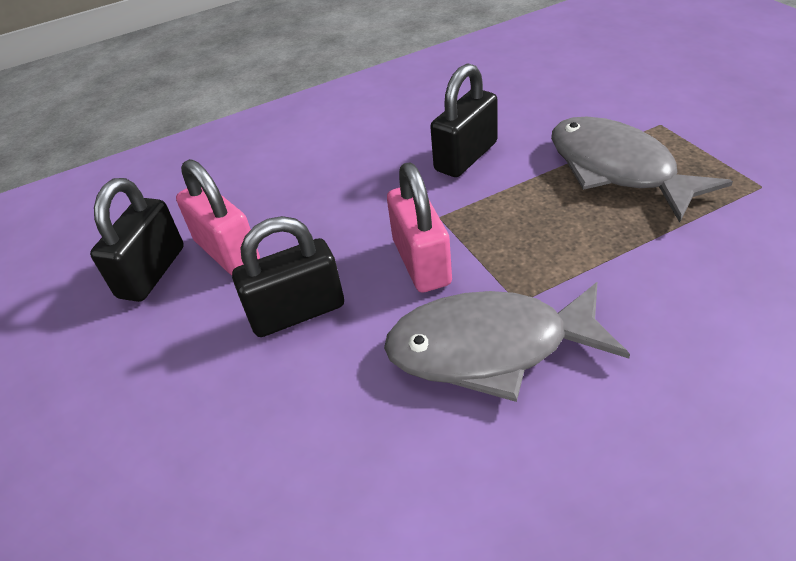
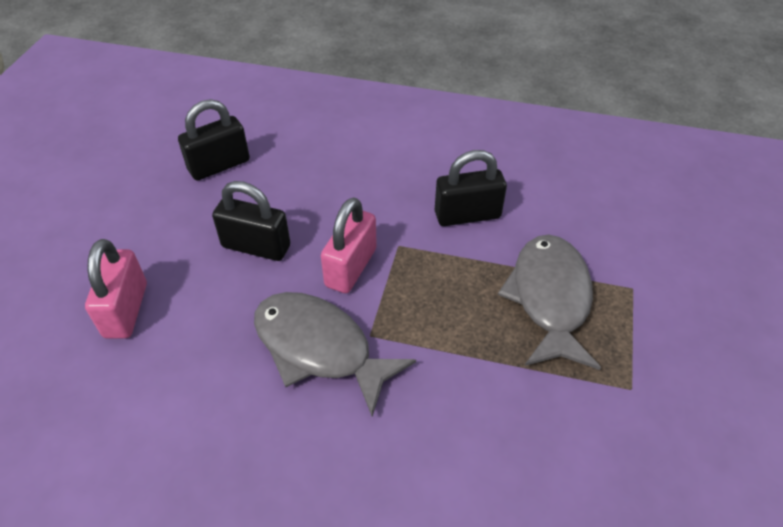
camera: 35 degrees right, 5 degrees up
(227, 252) = (265, 181): pink padlock -> pink padlock (126, 310)

